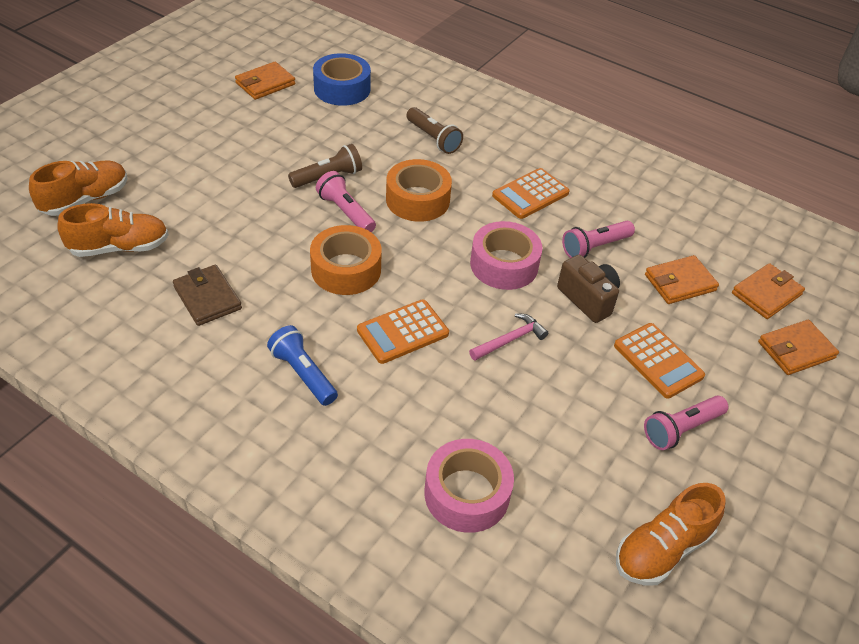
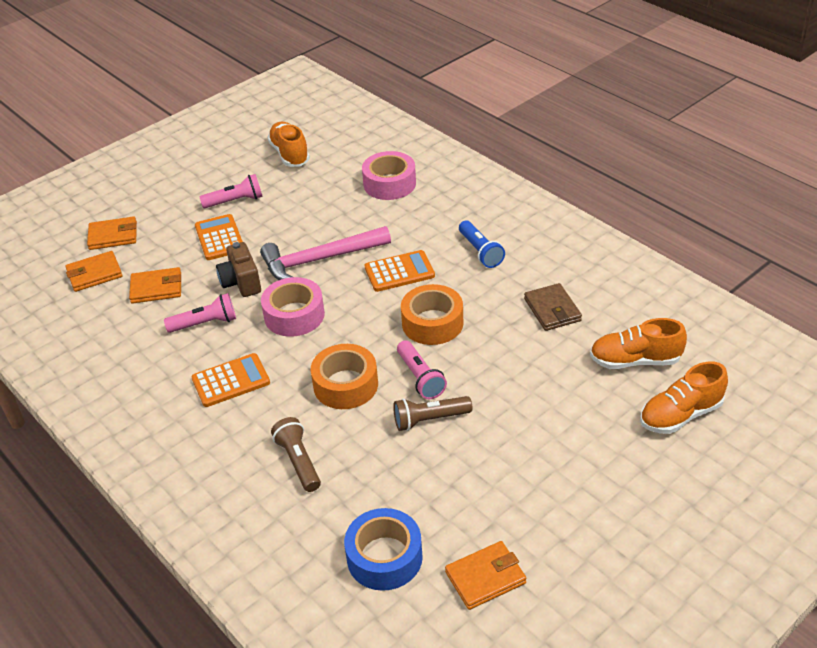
camera: 160 degrees left, 5 degrees down
(510, 340) = (319, 260): pink hammer -> pink hammer, size x2.00
(662, 549) = (290, 154): orange shoe -> orange shoe turned 90 degrees counterclockwise

